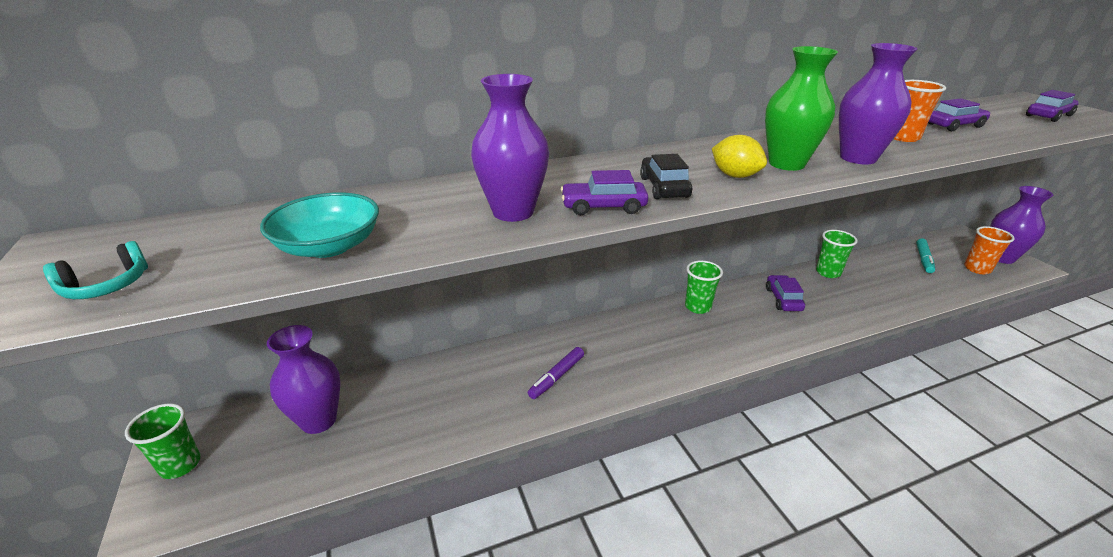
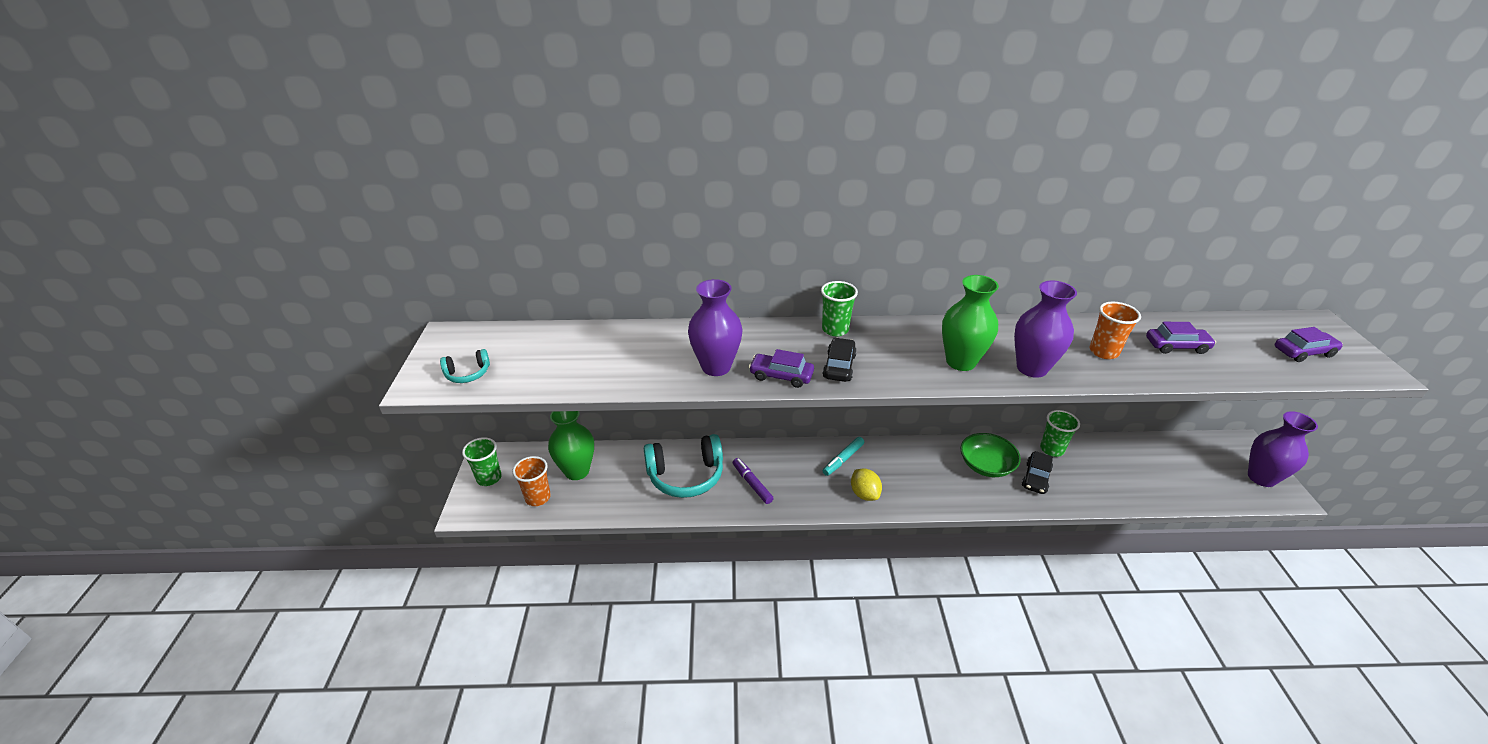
camera: 20 degrees right, 5 degrees up
(318, 420) = (577, 471): purple vase -> green vase
(329, 246) = (590, 371): turquoise bowl -> none
(471, 388) = (686, 476): none -> turquoise headphones
(556, 377) = (752, 484): purple marker -> purple marker turned 90 degrees clockwise
(698, 307) = (901, 453): green cup -> green cup (835, 329)
(735, 176) = (905, 366): yellow lemon -> yellow lemon (864, 494)
(783, 299) = (986, 465): purple car -> green bowl
(834, 300) = (1036, 478): none -> black car
(923, 260) = (1167, 460): turquoise marker -> turquoise marker (843, 459)
(977, 269) = (1220, 483): orange cup -> orange cup (538, 497)

